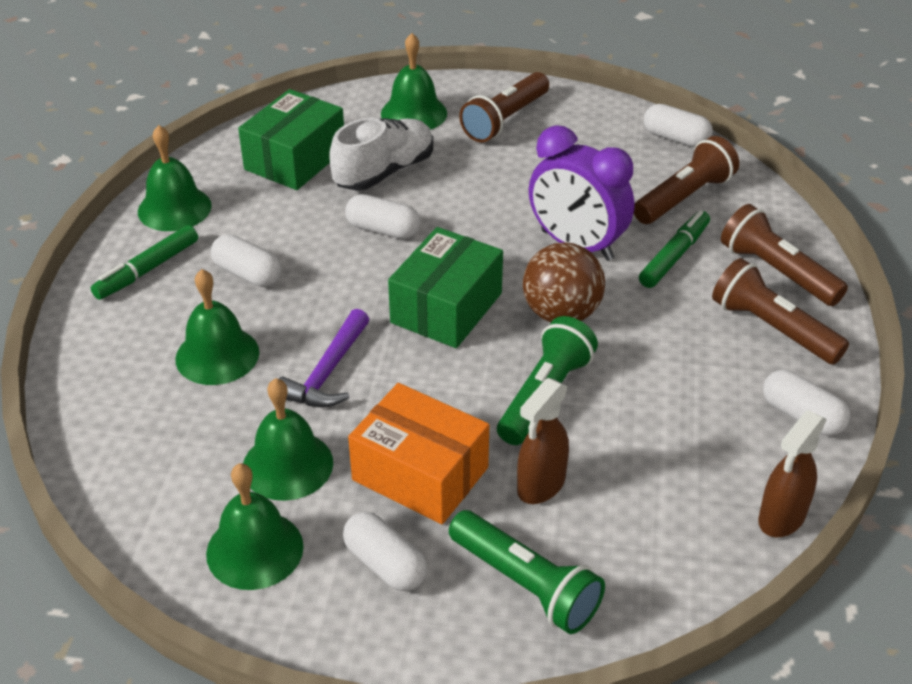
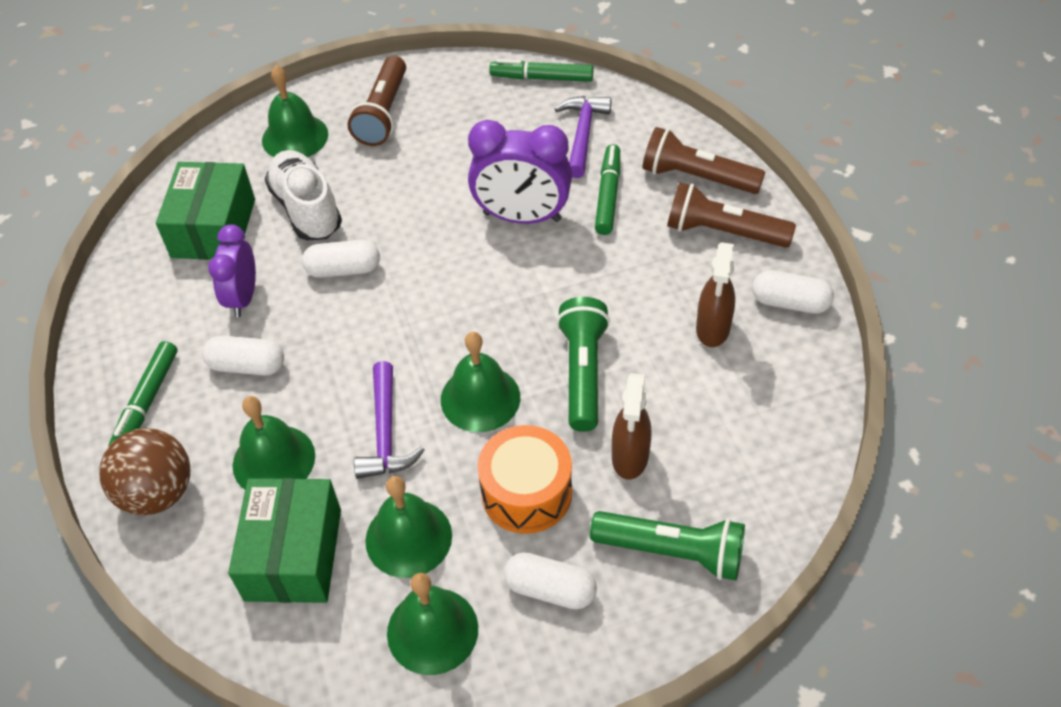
camera: 25 degrees left, 10 degrees up
(174, 208) = (129, 326): green bell -> green bell (480, 398)
(282, 220) = (243, 297): none -> purple clock
(384, 172) = (306, 209): white shoe -> white shoe turned 45 degrees counterclockwise
(420, 474) = (526, 493): orange box -> orange drum
(446, 308) = (449, 324): green box -> green box (293, 554)
(561, 314) = (549, 289): brown ball -> brown ball (158, 493)
(675, 138) = (541, 78): white capsule -> green marker
(684, 197) = (583, 135): brown flashlight -> purple hammer
(781, 518) = (825, 400): brown spray bottle -> brown spray bottle (712, 329)

